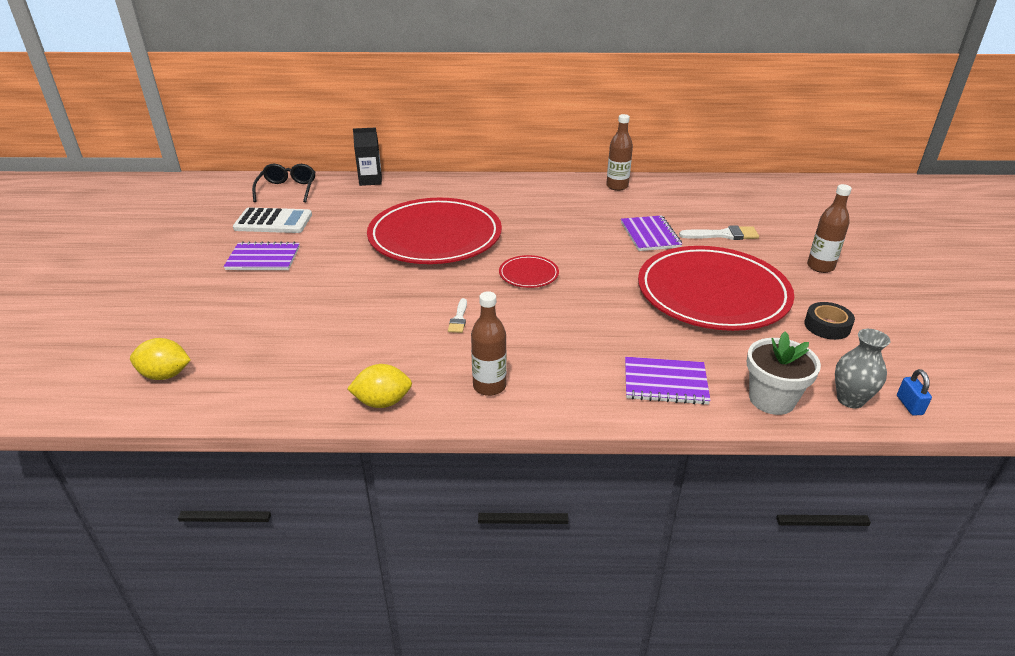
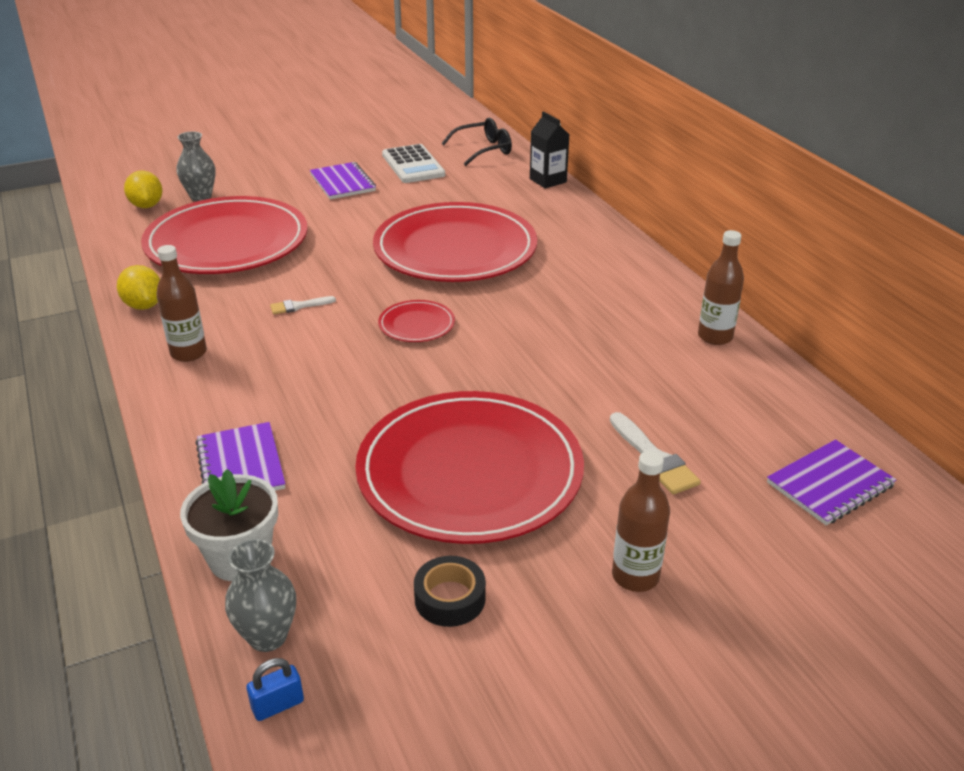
camera: 65 degrees right, 0 degrees up
(189, 337) = (201, 196): none -> grey vase
(308, 336) = (227, 242): none -> red plate
(650, 235) = (591, 391): purple notebook -> purple notebook (830, 484)

